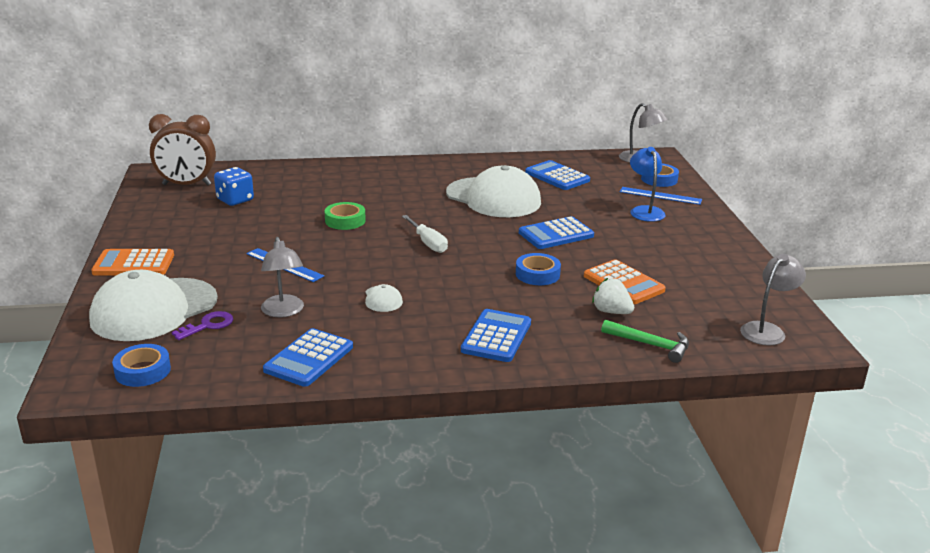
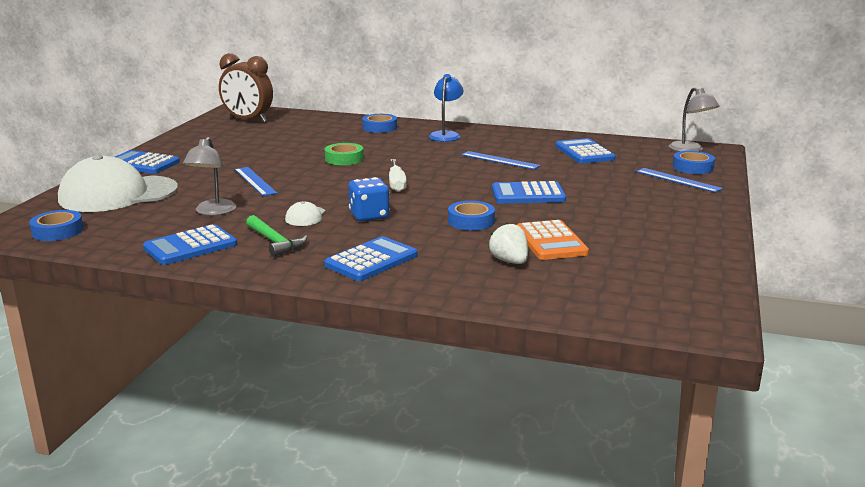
camera: 25 degrees right, 5 degrees down
(134, 264) = (142, 164): orange calculator -> blue calculator
(208, 325) = (143, 211): purple key -> none
(235, 200) = (272, 134): blue dice -> blue dice (369, 216)
(338, 174) = (379, 127): none -> blue tape
(493, 198) = (500, 160): white cap -> blue ruler
(644, 211) = (645, 189): blue lamp -> blue lamp (446, 135)
(650, 345) = (518, 294): green hammer -> green hammer (275, 242)
(767, 330) = (666, 306): grey lamp -> none

